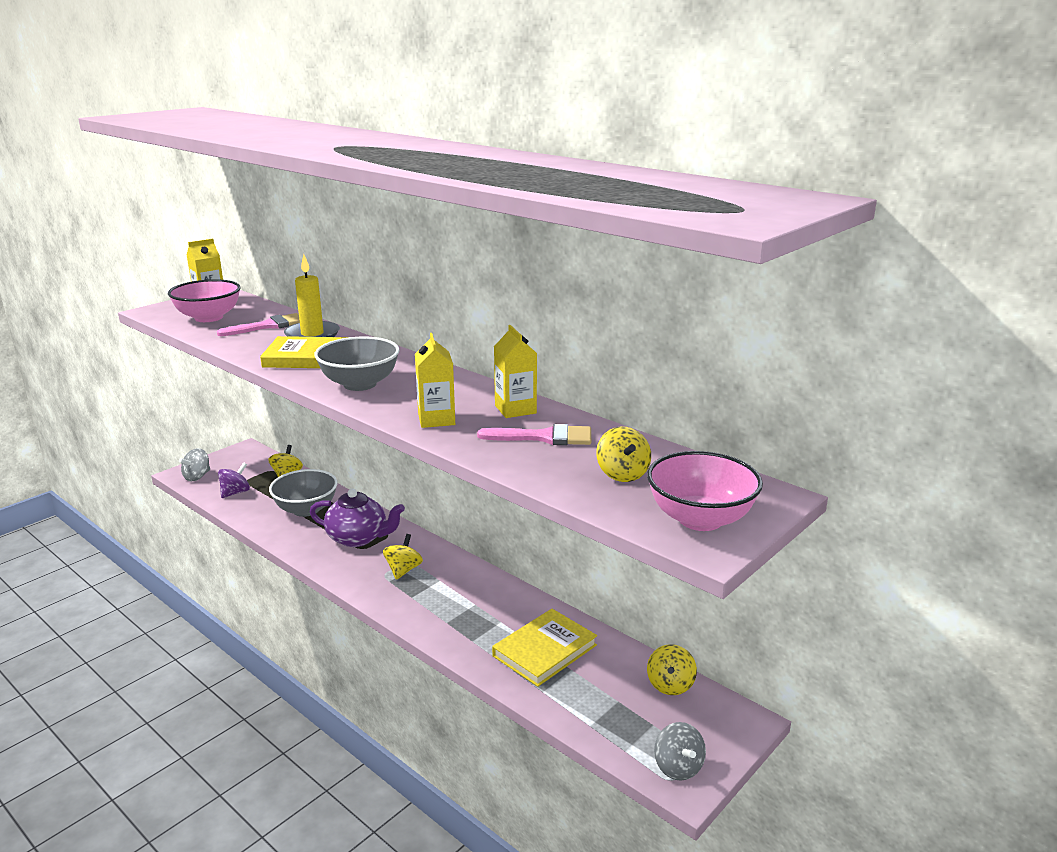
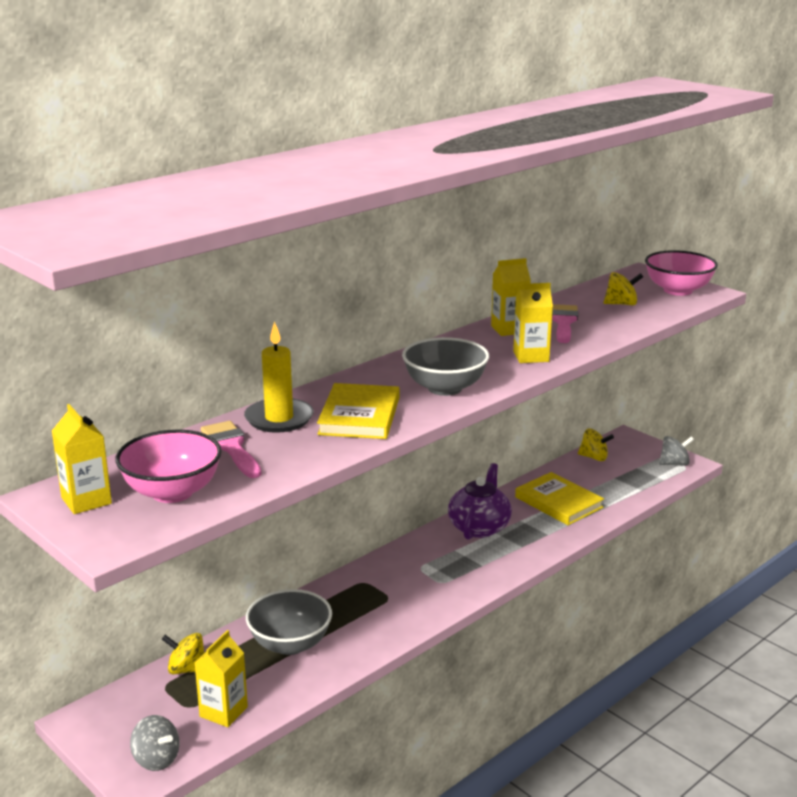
camera: 85 degrees left, 0 degrees up
(235, 493) = (223, 711): purple spinning top -> yellow carton
(358, 538) = (366, 601): purple teapot -> purple teapot (479, 527)
(403, 570) = (435, 571): yellow spinning top -> none

